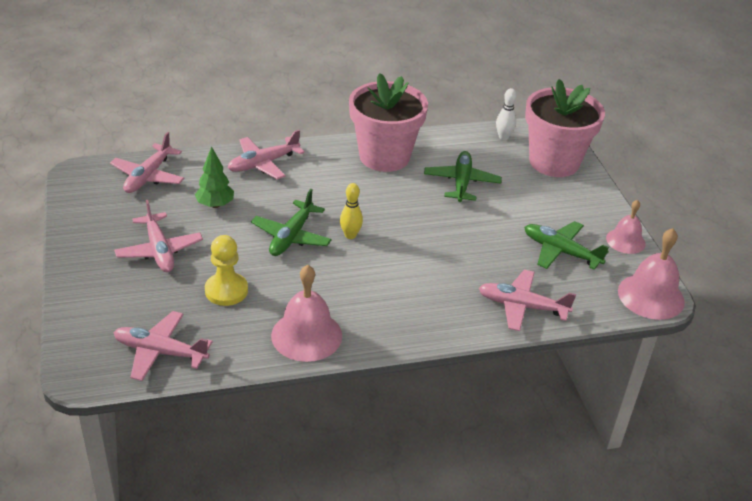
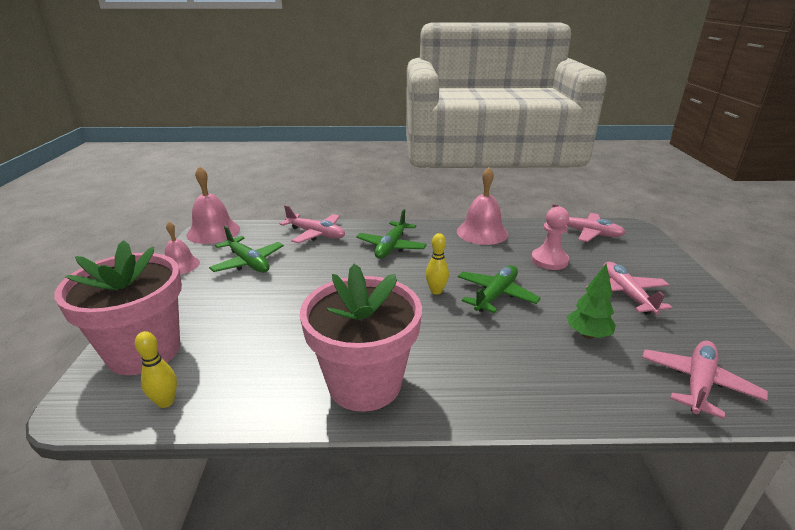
camera: 165 degrees left, 10 degrees down
(226, 291) = (549, 260): yellow pawn -> pink pawn
(263, 164) = (541, 389): pink plane -> none
(461, 183) = (286, 335): green plane -> green plane (391, 247)
(503, 137) = (166, 402): white bowling pin -> yellow bowling pin

